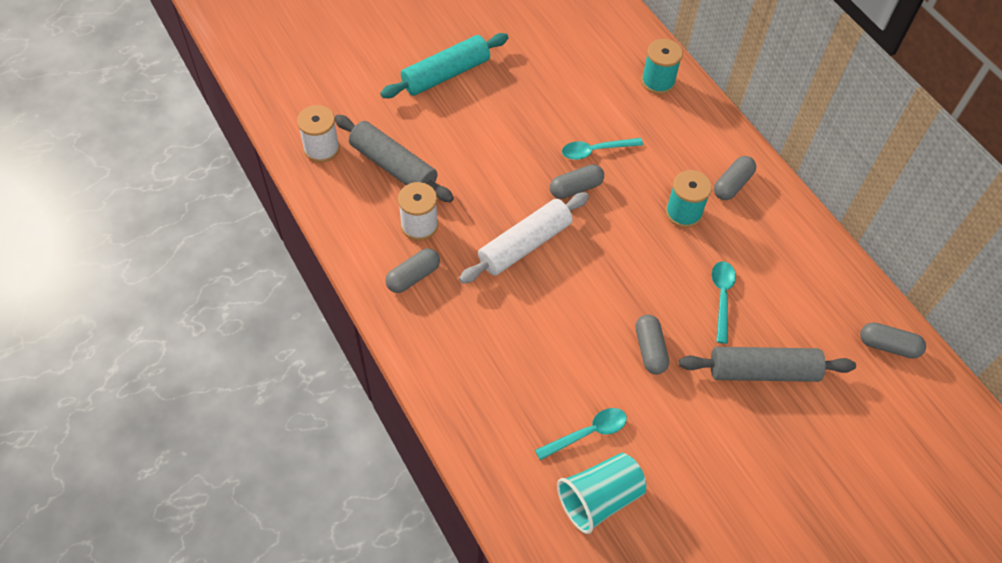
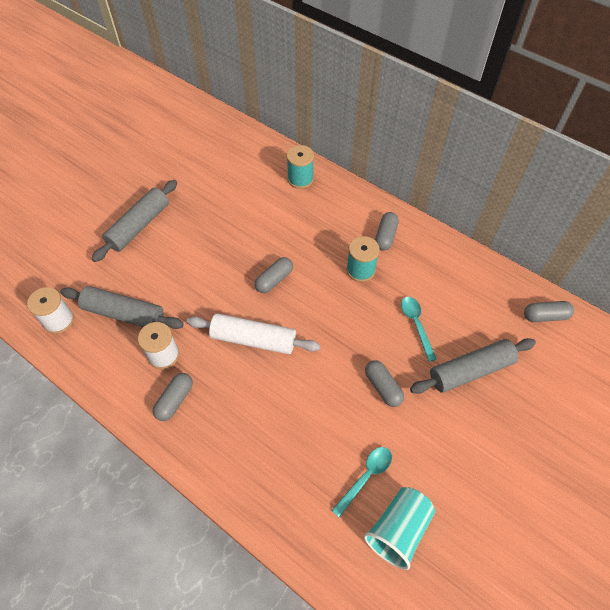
camera: 20 degrees left, 0 degrees up
(446, 74) = (139, 226): turquoise rolling pin -> grey rolling pin
(524, 245) = (253, 339): white rolling pin -> white rolling pin turned 75 degrees clockwise
(595, 151) = (277, 246): turquoise spoon -> none

